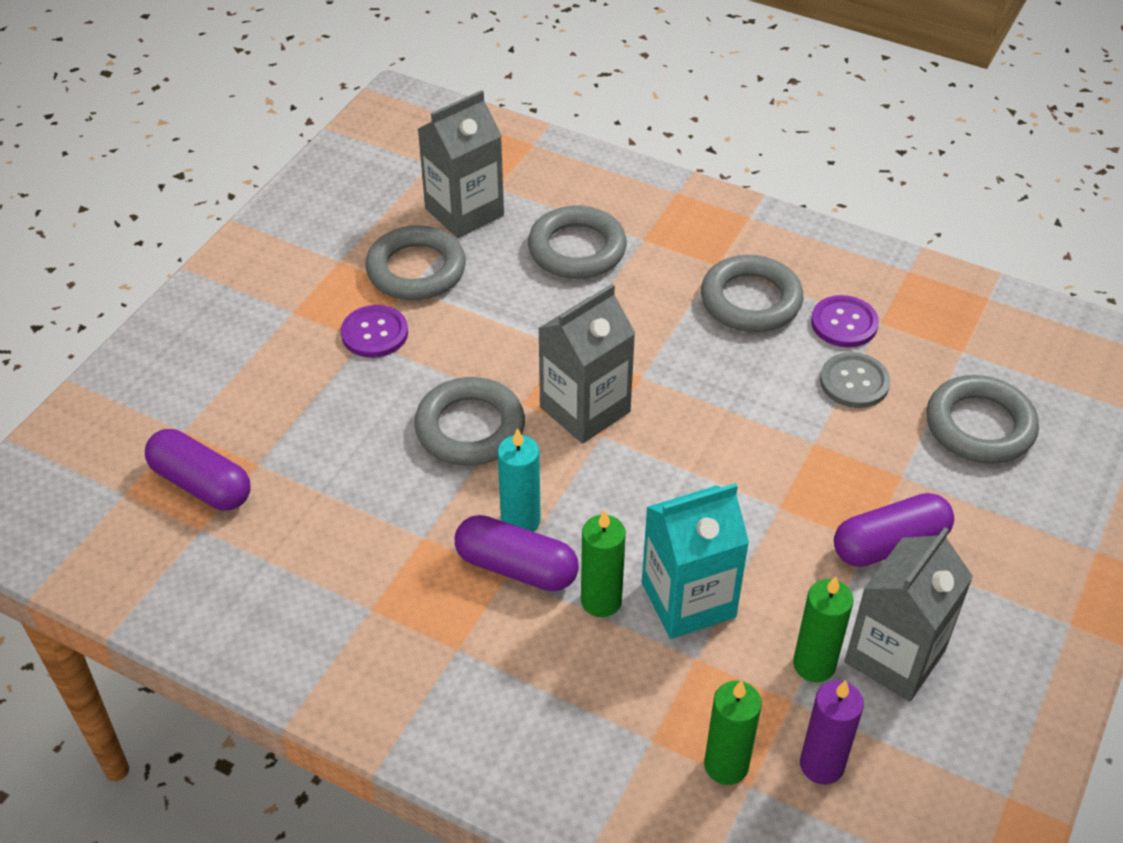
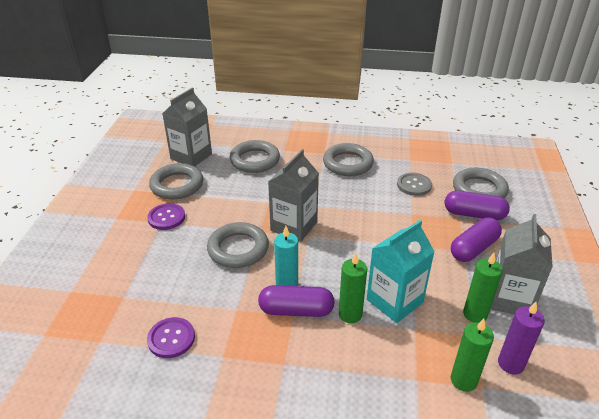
camera: 20 degrees left, 10 degrees down
(201, 484) = (92, 316): purple capsule -> purple capsule (474, 214)
(844, 323) = (395, 163): purple button -> purple button (171, 338)

